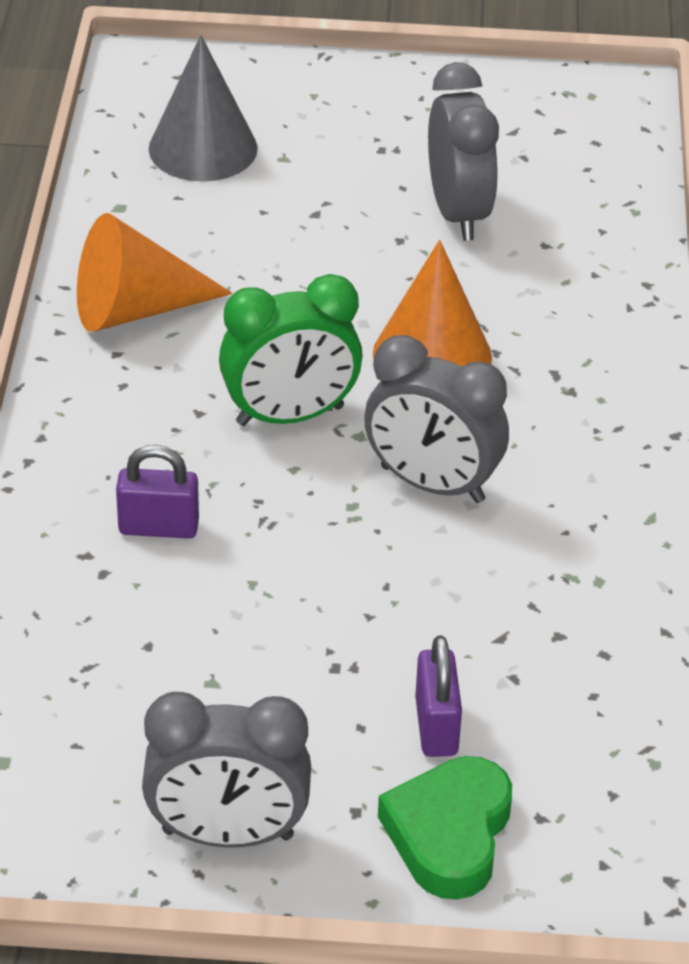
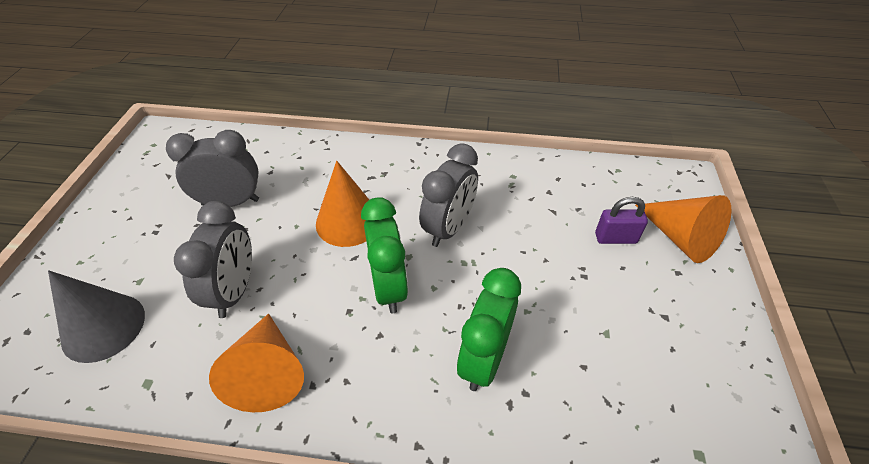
camera: 85 degrees left, 5 degrees up
(158, 527) = (483, 359): purple padlock -> green clock
(227, 834) = (713, 328): grey clock -> grey clock (234, 291)
(449, 834) = (680, 238): green heart -> orange cone

